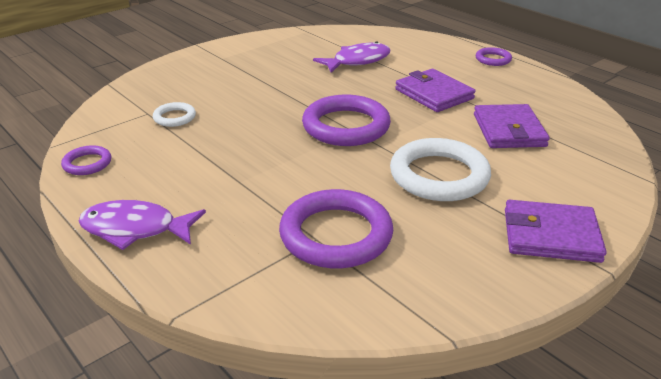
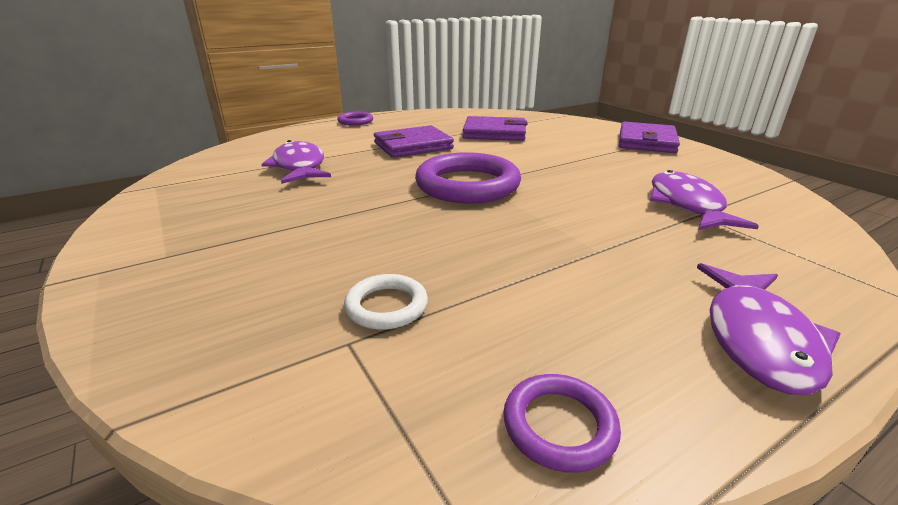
camera: 80 degrees left, 5 degrees down
(336, 235) = (687, 205): purple ring -> purple fish
(439, 175) = (570, 160): white ring -> none

